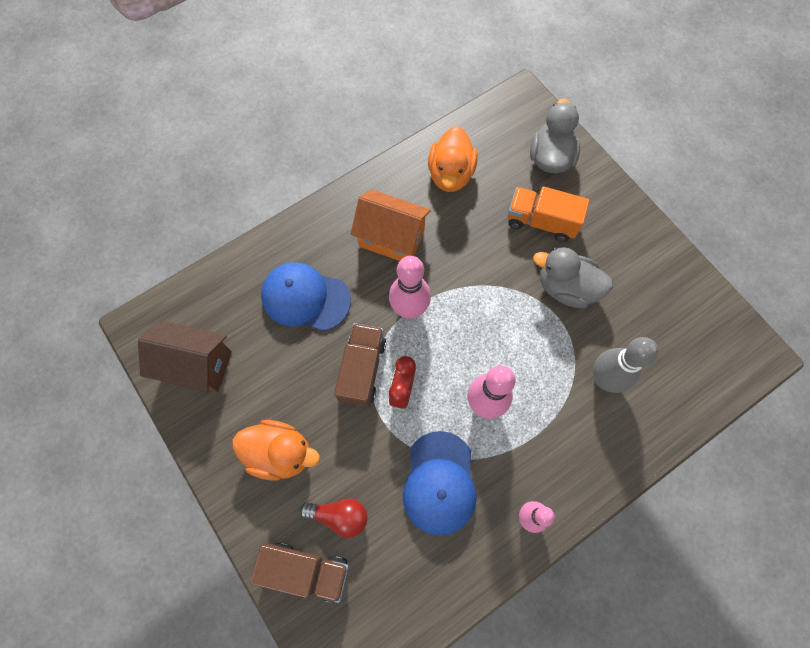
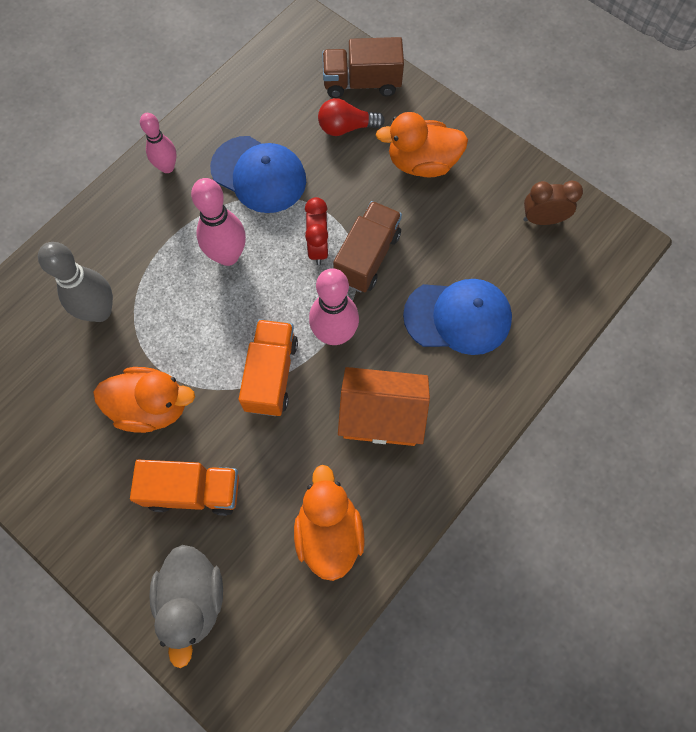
camera: 165 degrees right, 0 degrees up
(197, 365) = (542, 219): brown house -> brown clock
(362, 370) = (367, 257): brown truck -> brown truck turned 150 degrees counterclockwise
(439, 483) = (259, 175): blue cap -> blue cap turned 135 degrees clockwise
(468, 289) = (271, 375): none -> orange truck
(566, 288) = (152, 407): grey duck -> orange duck

